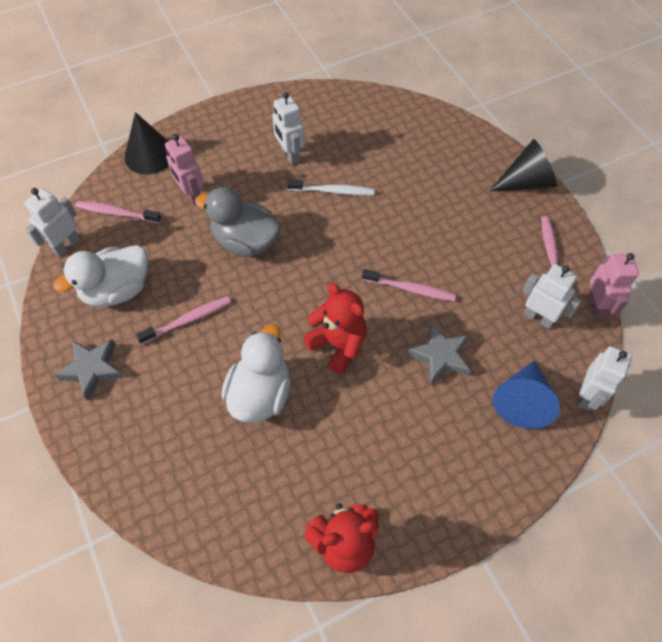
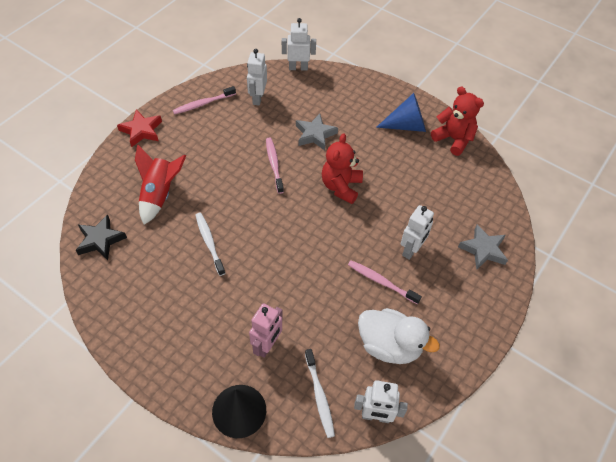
camera: 120 degrees left, 5 degrees down
(92, 369) = (458, 321): grey star -> grey star (483, 249)
(117, 213) = (319, 396): pink toothbrush -> white toothbrush
(245, 242) = (292, 279): grey duck -> none
(260, 394) = (403, 212): white duck -> none
(289, 155) = (184, 291): white robot -> white robot (411, 250)
(386, 113) = (100, 240): none -> black star
(419, 171) = (159, 195): none -> red rocket
(522, 401) = (319, 92): blue cone -> blue cone (406, 125)
(526, 182) = (141, 131): black cone -> red star
(596, 306) = (233, 75): pink robot -> none

